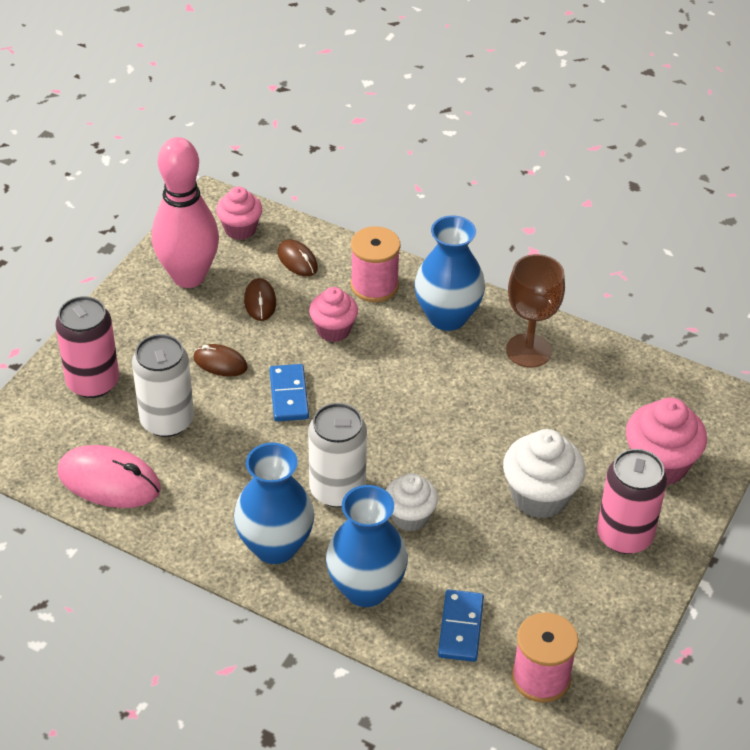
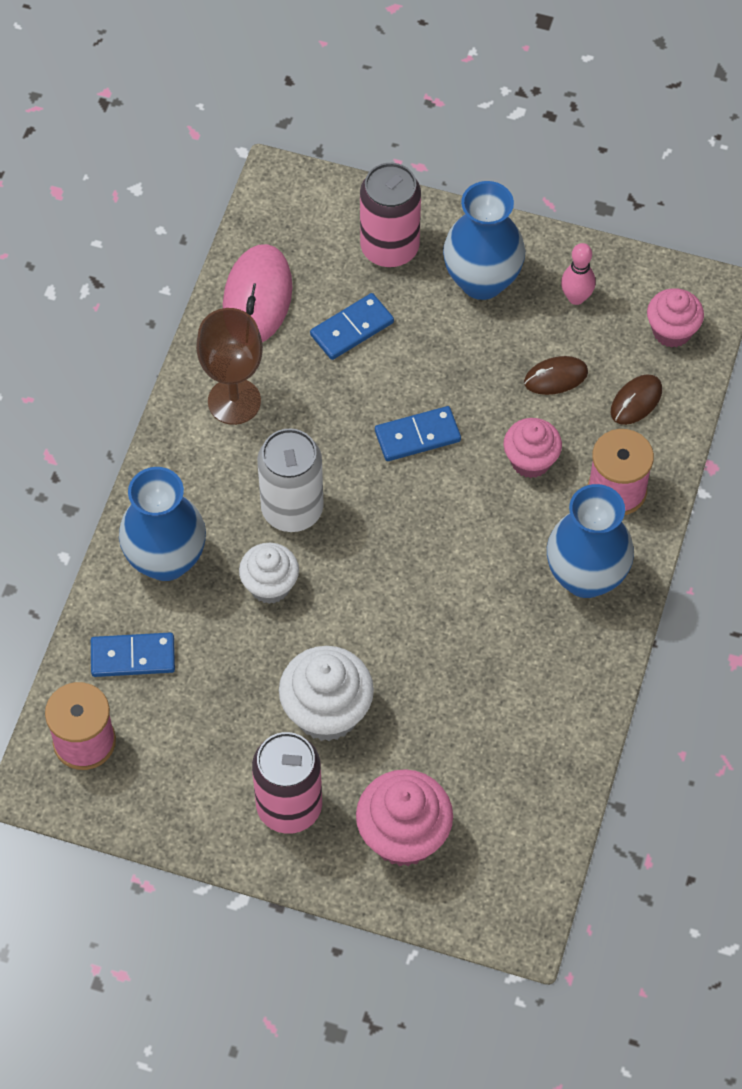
camera: 80 degrees right, 15 degrees up
(167, 420) = (352, 329): white can -> blue domino
(188, 276) = (576, 297): pink bowling pin -> pink bowling pin, size x0.44
(220, 363) = (449, 359): brown mouse -> none
(275, 546) = (204, 466): blue vase -> blue vase (482, 281)
(528, 350) = (553, 673): brown goblet -> brown goblet (234, 401)

